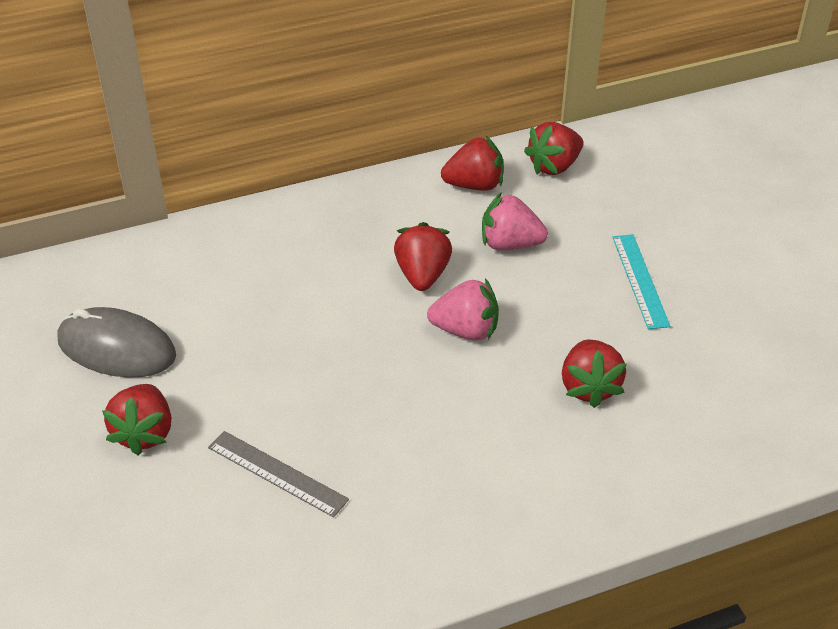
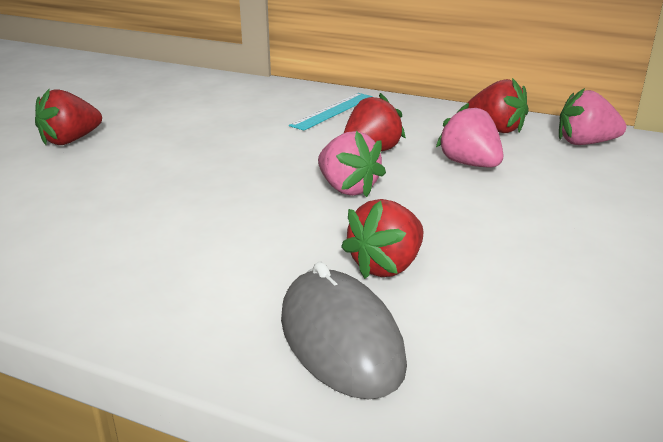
camera: 45 degrees right, 15 degrees down
(117, 348) = (135, 106): grey mouse -> grey mouse (340, 339)
(277, 473) = (87, 190): grey ruler -> none
(554, 166) = (585, 143): red strawberry -> pink strawberry
(640, 280) = (558, 229): turquoise ruler -> turquoise ruler (332, 111)

